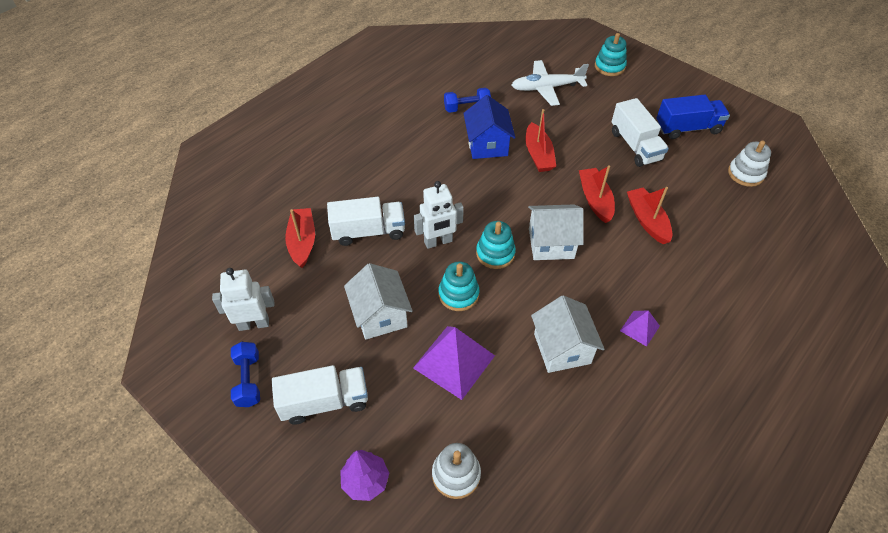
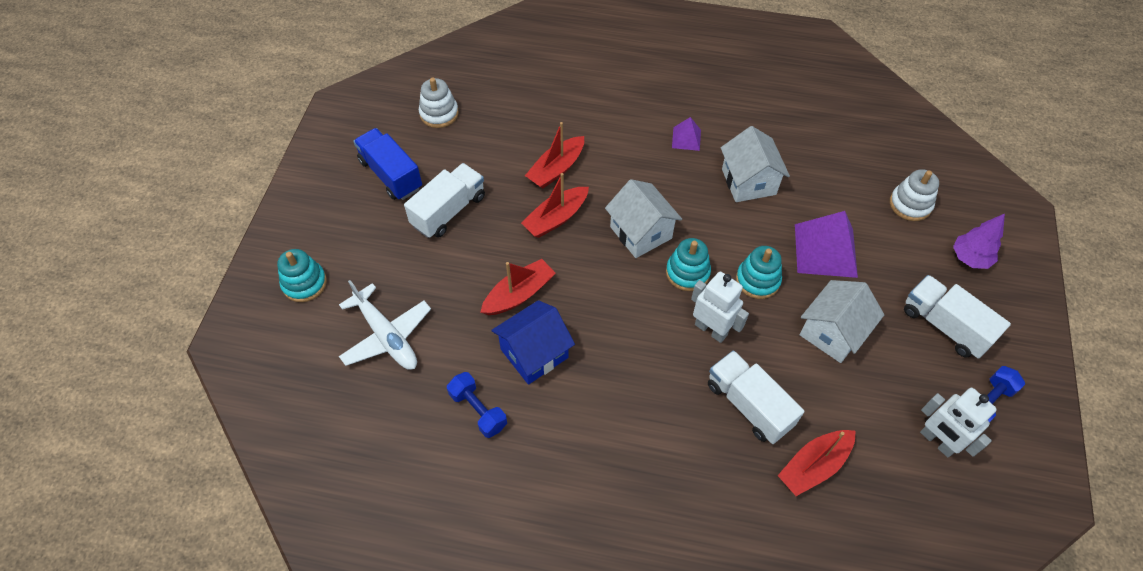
camera: 120 degrees left, 5 degrees up
(562, 348) = (748, 182): white house -> white house turned 60 degrees counterclockwise

